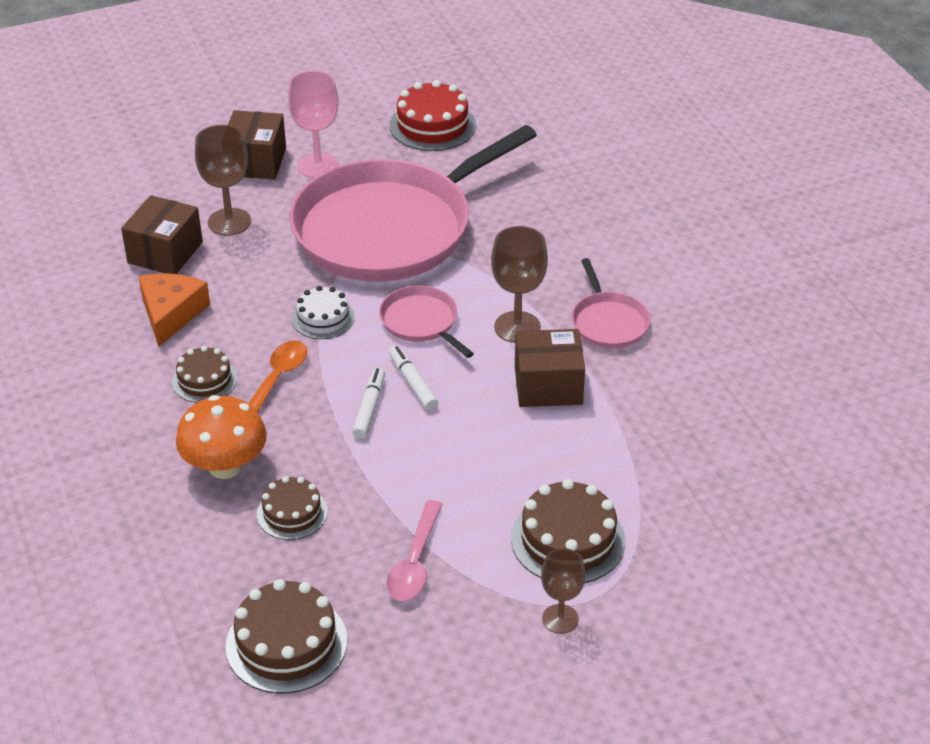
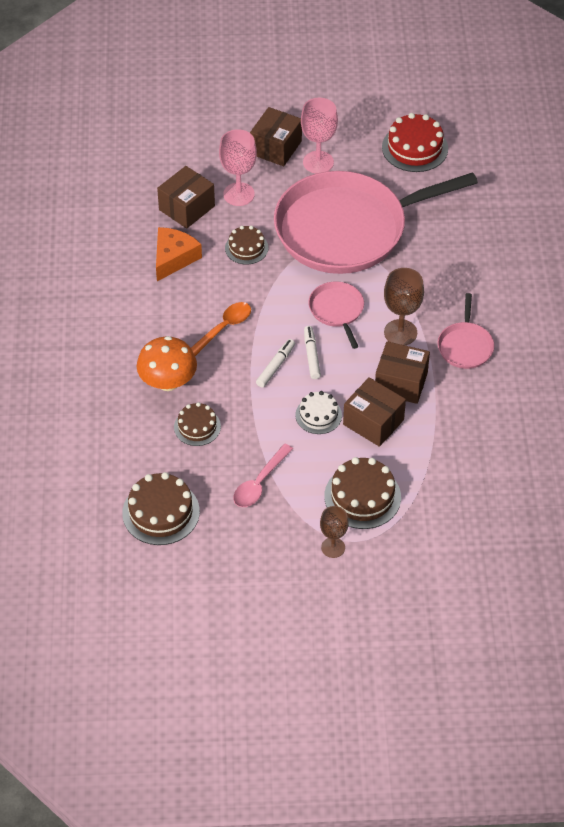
camera: 20 degrees right, 10 degrees up
(204, 380) = (177, 315): brown cake -> brown cake (246, 248)
(229, 222) = (239, 194): brown goblet -> pink goblet
(323, 318) = (272, 289): white cake -> white cake (318, 415)
(535, 442) = (373, 422): none -> brown box

